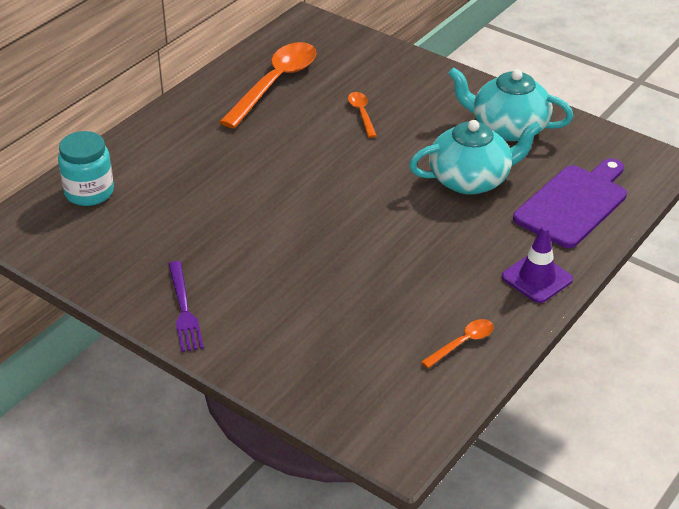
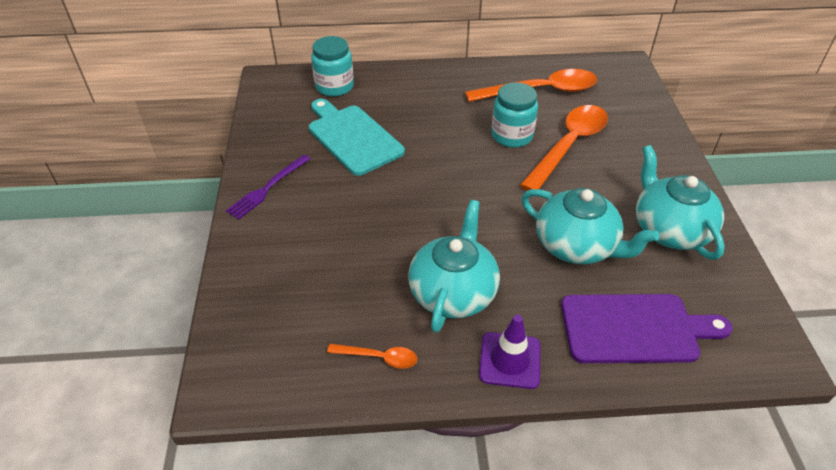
camera: 50 degrees right, 5 degrees up
(184, 221) = (352, 137): none -> turquoise cutting board
(309, 133) = (512, 136): none -> turquoise jar
(362, 113) = (569, 146): orange spoon -> orange spoon, size x2.16
(443, 268) = (453, 292): none -> turquoise teapot

